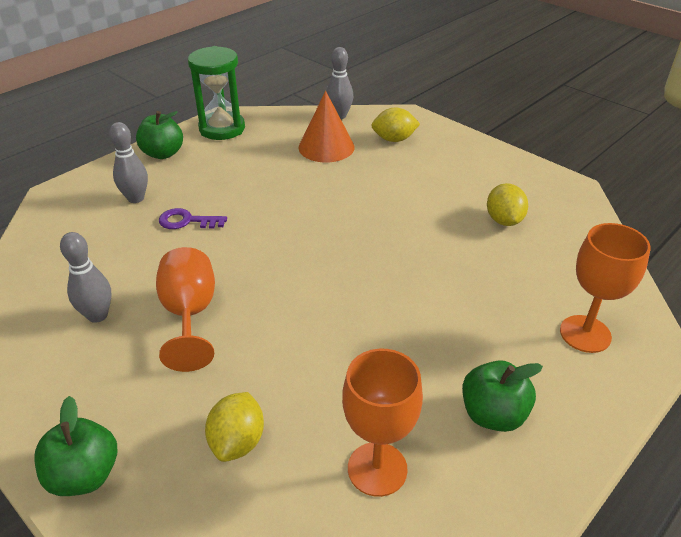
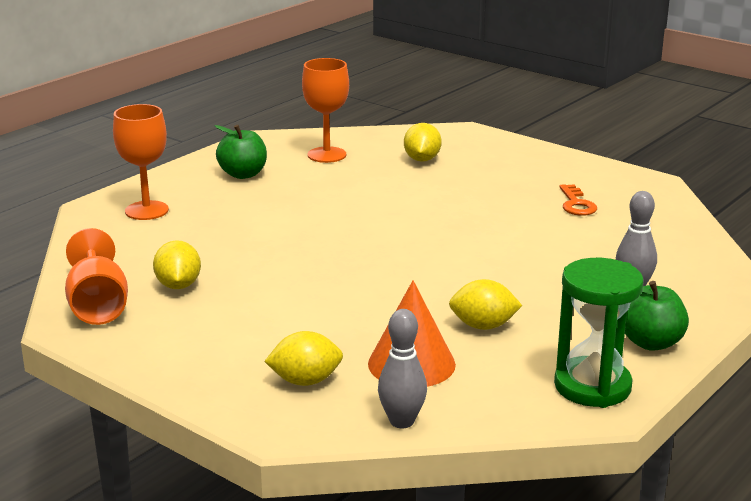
camera: 175 degrees right, 15 degrees down
(84, 475) = (513, 147): green apple -> none
(97, 315) = (576, 204): grey bowling pin -> orange key
(187, 221) = (552, 269): purple key -> none
(190, 315) = (495, 207): orange goblet -> orange goblet (98, 306)
(268, 171) = (483, 326): none -> yellow lemon

